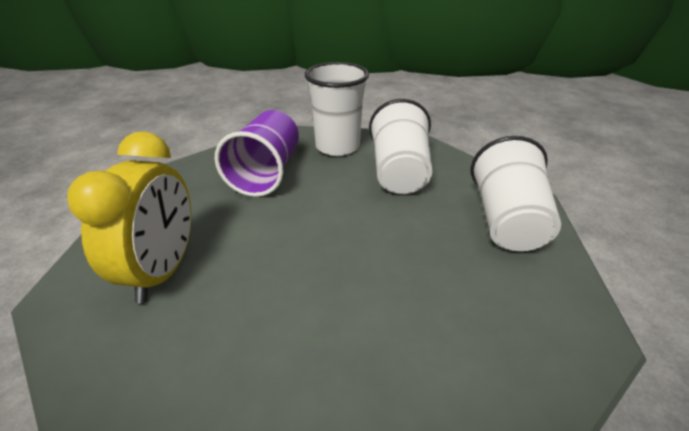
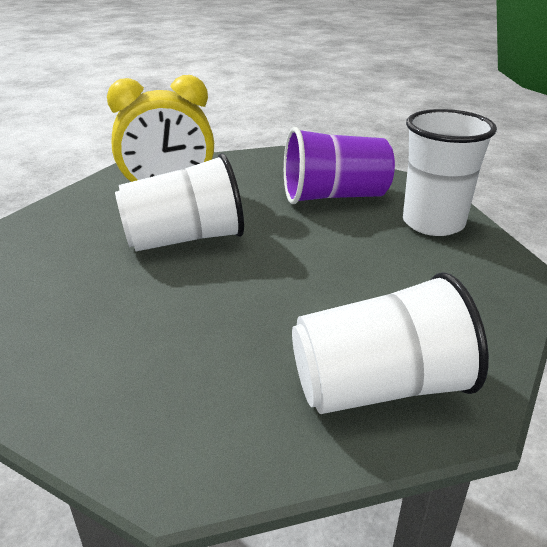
camera: 70 degrees right, 5 degrees down
(399, 172) = (419, 277): white cup -> white cup (185, 239)

